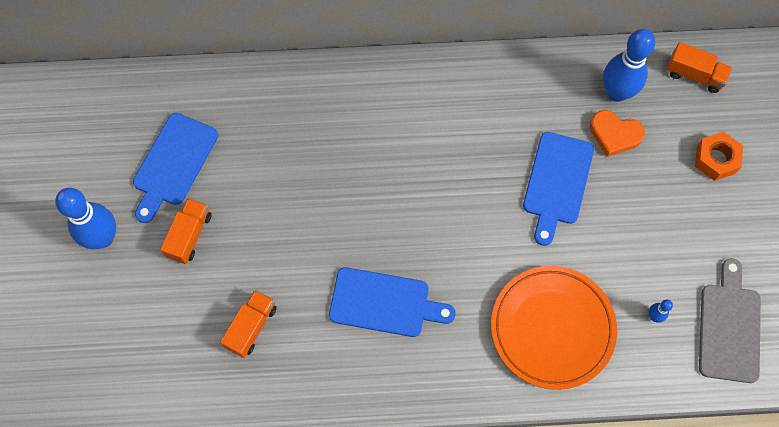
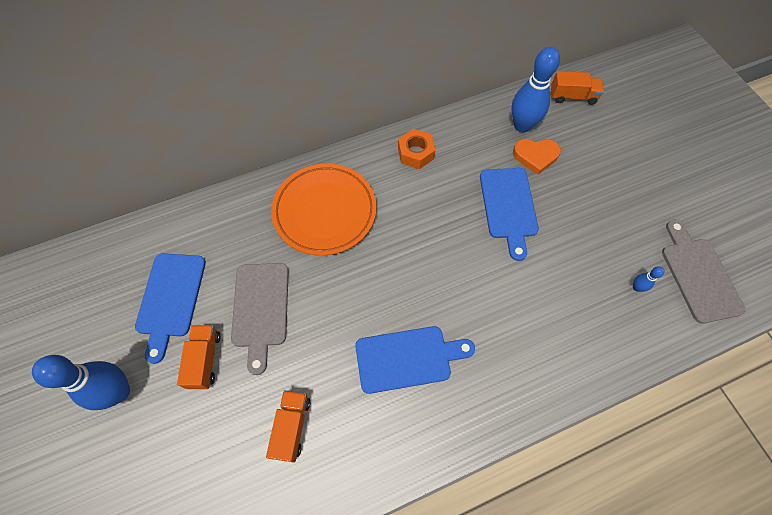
camera: 20 degrees left, 5 degrees down
(258, 203) = (260, 309): none -> grey cutting board
(552, 328) = (560, 328): orange plate -> orange plate (325, 211)
(716, 159) = (619, 150): orange nut -> orange nut (415, 153)

